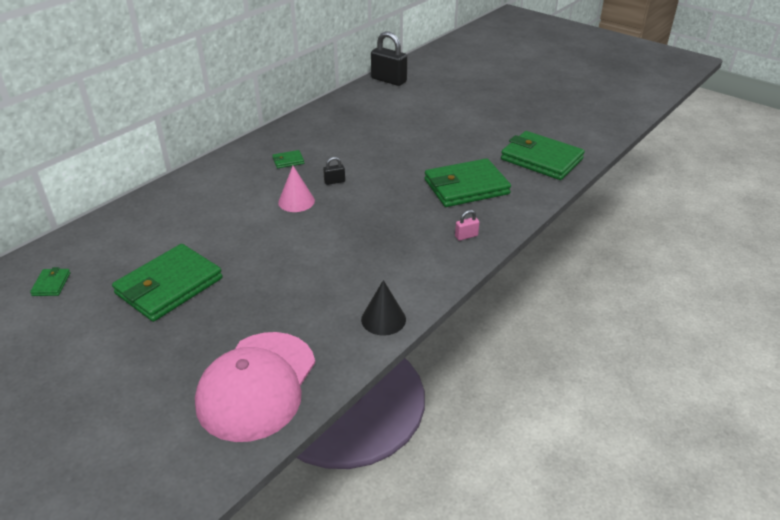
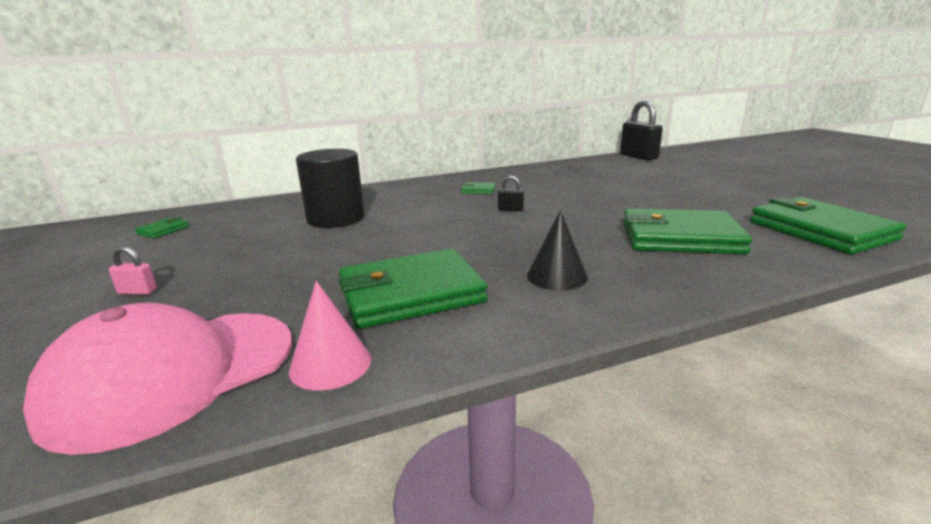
camera: 30 degrees right, 15 degrees down
(169, 286) = (244, 252): green wallet -> green wallet (411, 294)
(200, 228) = (336, 219): none -> black cylinder
(296, 201) = (452, 216): pink cone -> pink cone (330, 364)
(383, 319) = (431, 348): black cone -> black cone (557, 276)
(466, 236) = (646, 284): pink padlock -> pink padlock (137, 292)

